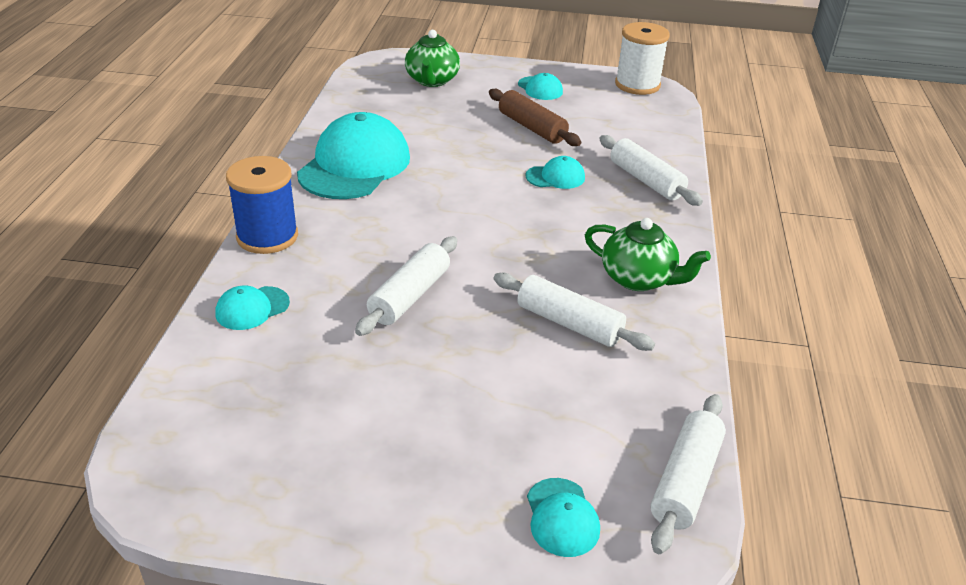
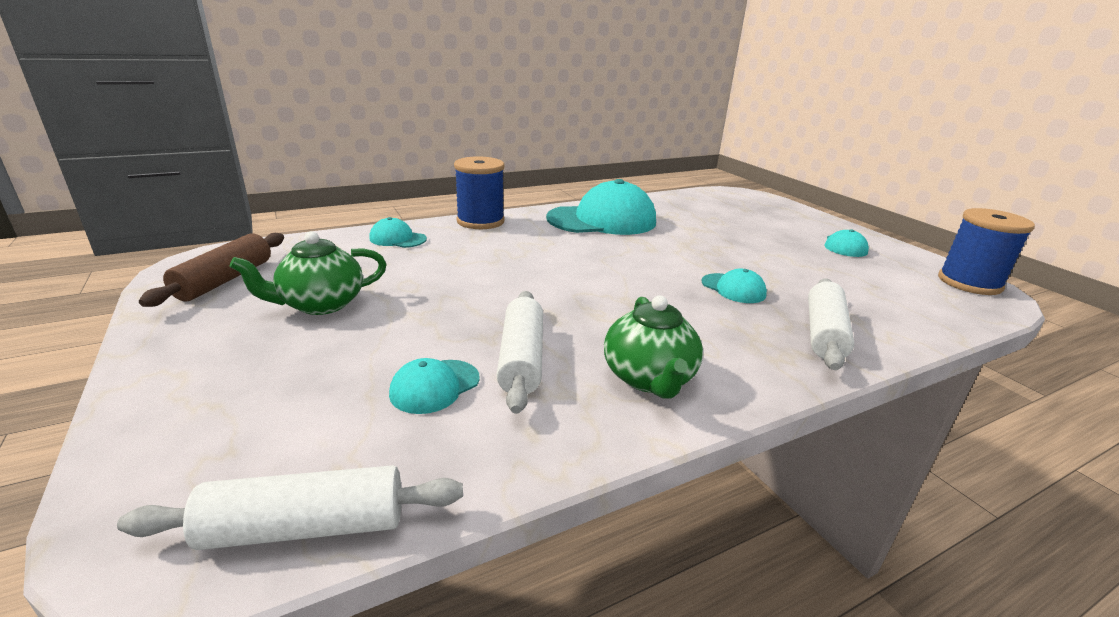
camera: 55 degrees right, 10 degrees down
(410, 296) = (472, 280): white rolling pin -> none
(432, 80) = (756, 211): green teapot -> green teapot (321, 304)
(532, 127) = (782, 259): brown rolling pin -> brown rolling pin (225, 280)
(562, 517) = (204, 445): turquoise cap -> turquoise cap (435, 386)
(637, 85) = (969, 283): white spool -> blue spool

